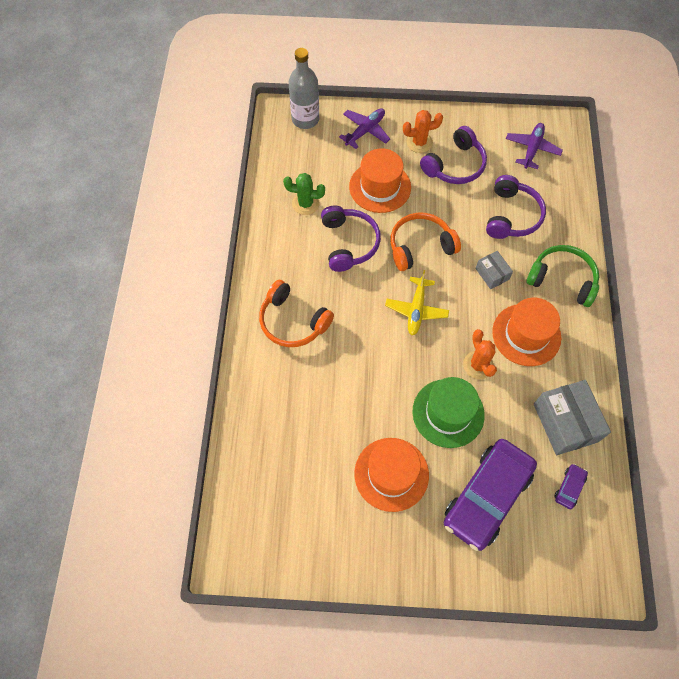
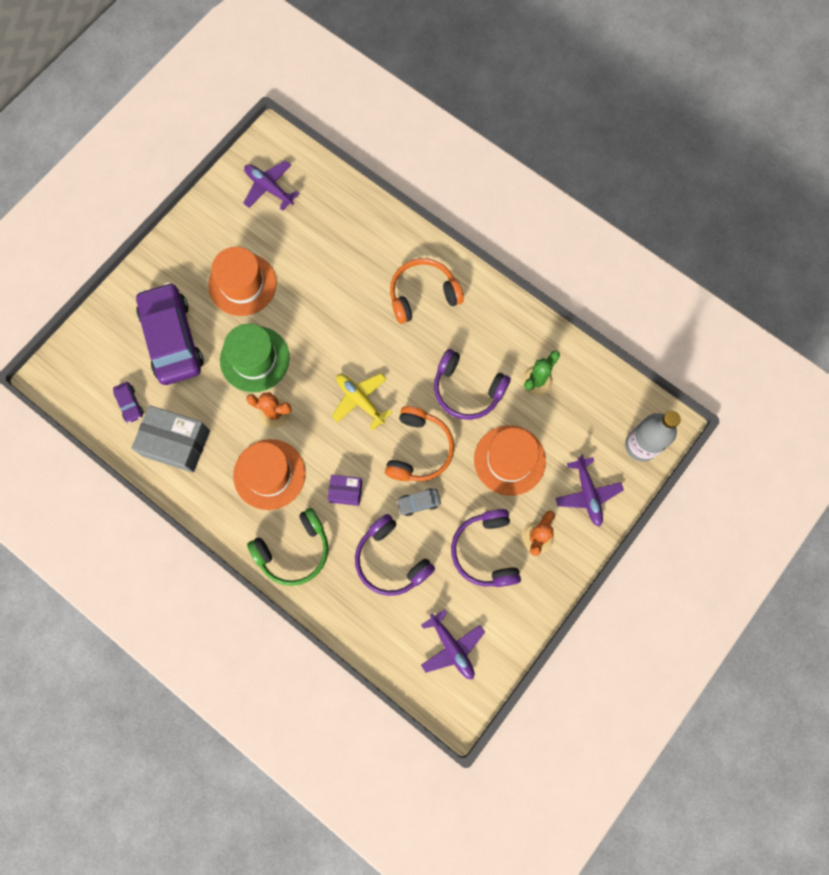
camera: 125 degrees right, 10 degrees up
(280, 522) = (269, 188): none -> purple plane
(458, 223) = (418, 503): none -> grey car
(492, 274) = (346, 492): grey box -> purple box

